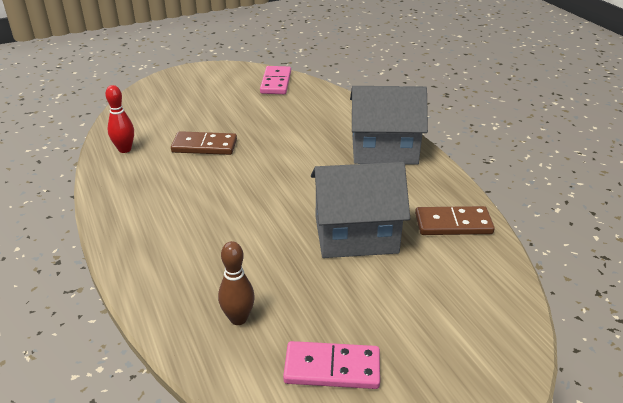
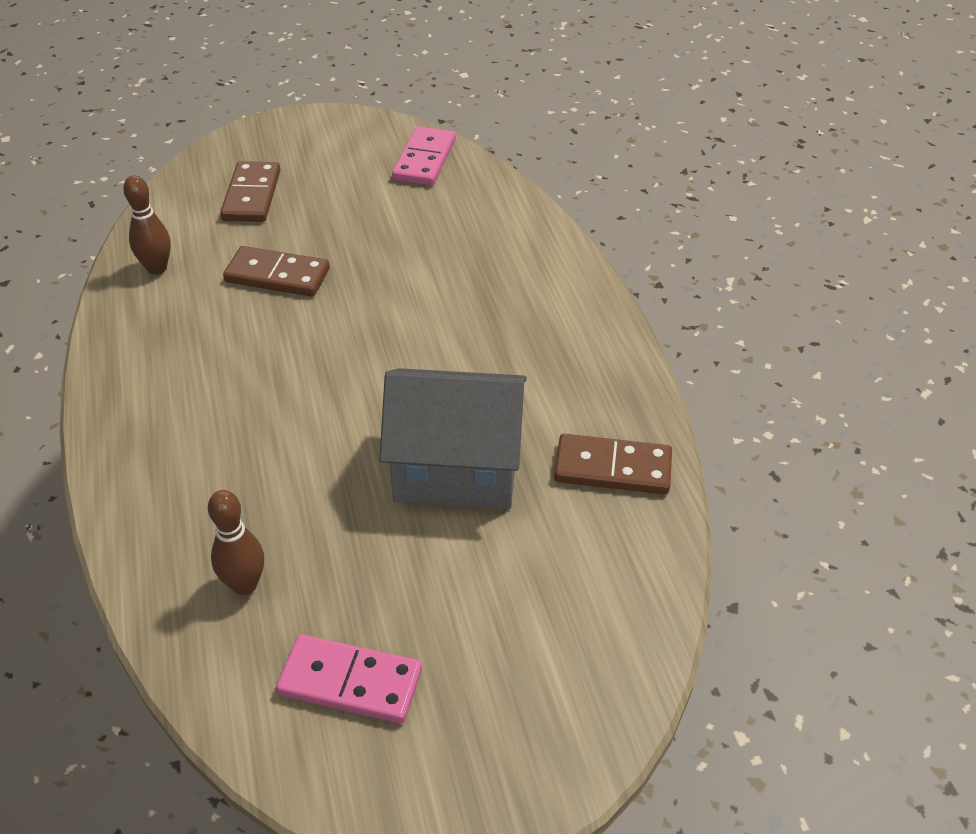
camera: 10 degrees right, 10 degrees up
(124, 149) = (157, 268): red bowling pin -> brown bowling pin
(175, 108) = (251, 195): none -> brown domino
(384, 149) = (555, 315): grey house -> none

